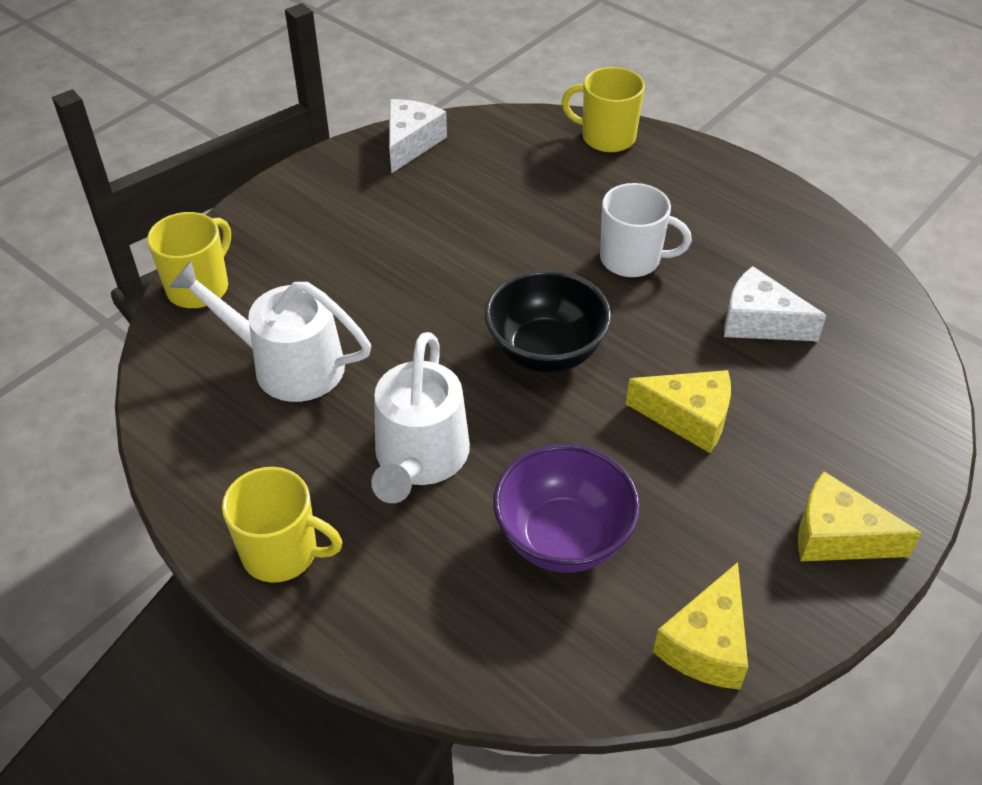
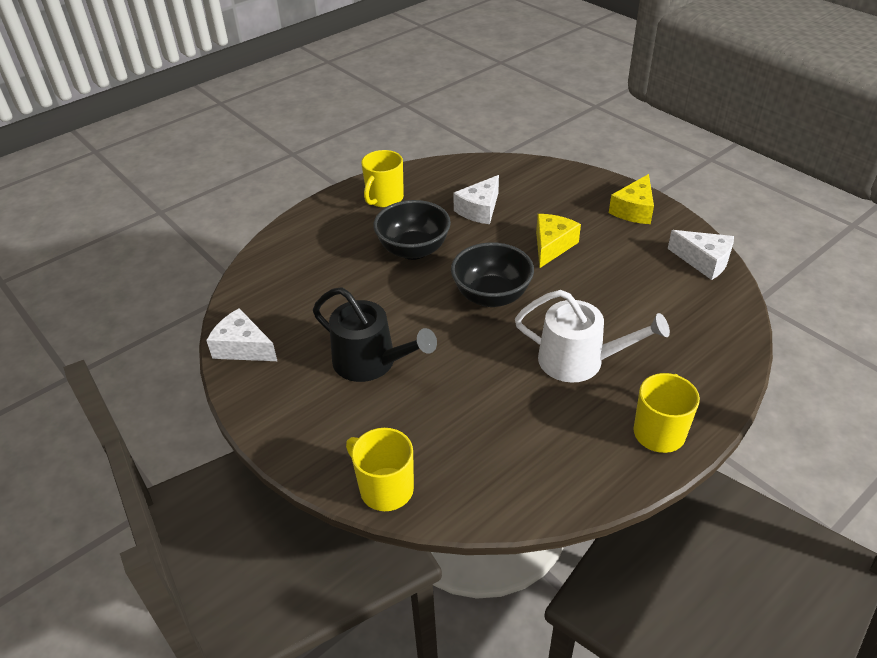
camera: 80 degrees left, 5 degrees down
(288, 364) = (485, 428): white watering can -> none
(397, 249) = (371, 362): none -> black watering can
(563, 538) = (640, 304): purple bowl -> none
(606, 137) = (281, 246): yellow mug -> yellow mug (384, 198)
(632, 259) = (413, 250): white mug -> black bowl
(706, 644) = (704, 261): yellow cheese -> white cheese

